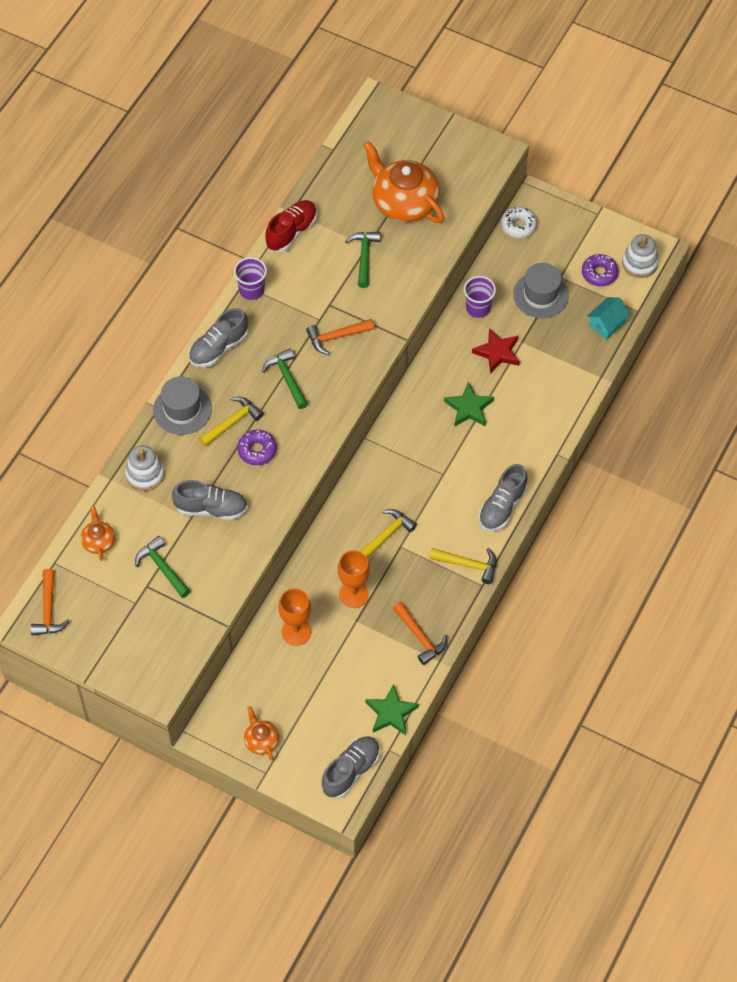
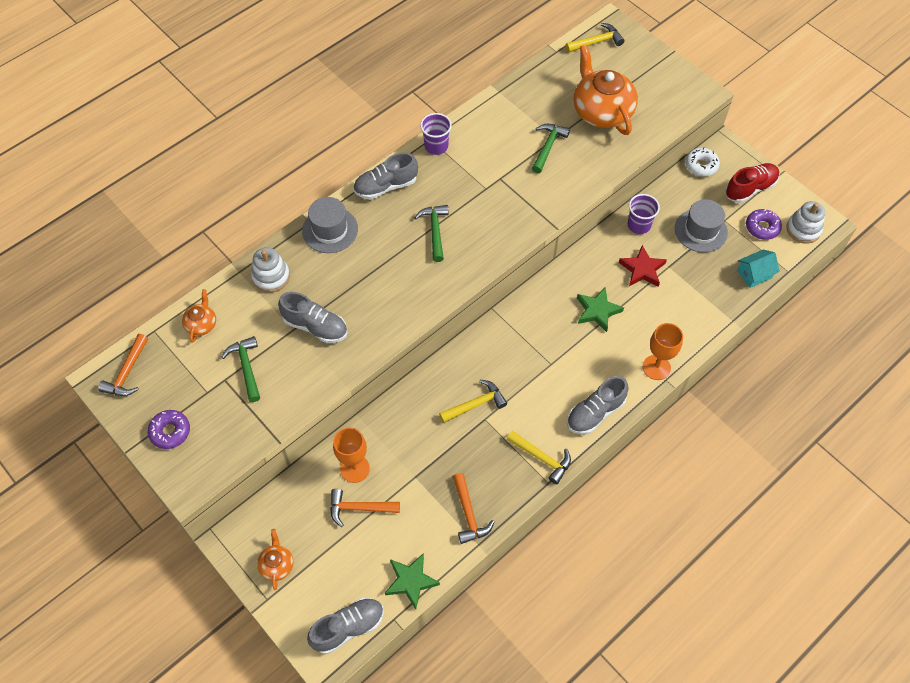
camera: 20 degrees right, 0 degrees up
(232, 422) = (369, 254): yellow hammer -> yellow hammer (596, 42)
(257, 450) = (380, 287): purple donut -> purple donut (170, 432)
(291, 232) = (492, 108): red shoe -> red shoe (750, 188)
(336, 337) = (495, 208): orange hammer -> orange hammer (359, 508)
(354, 594) = (423, 450): orange goblet -> orange goblet (656, 367)

